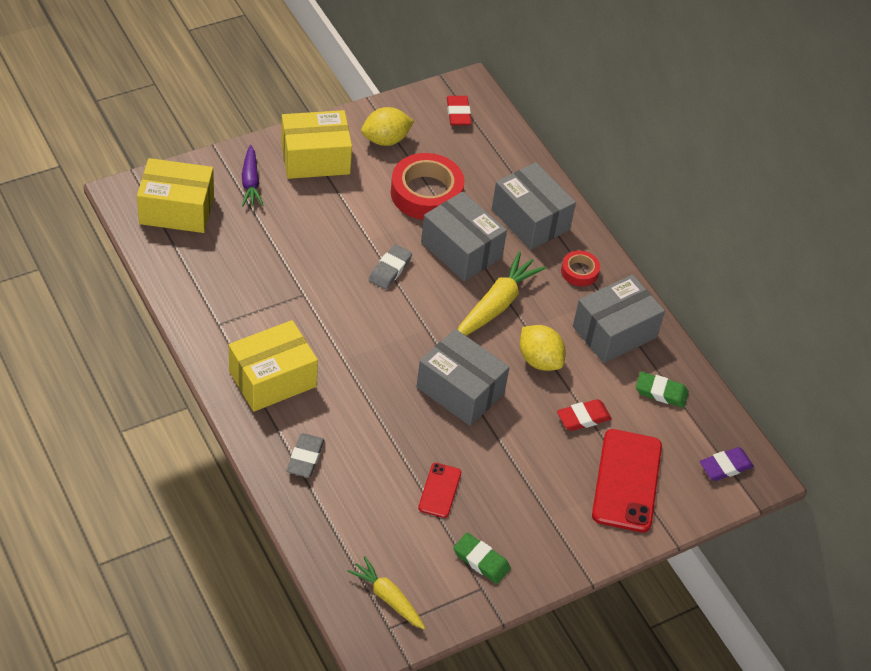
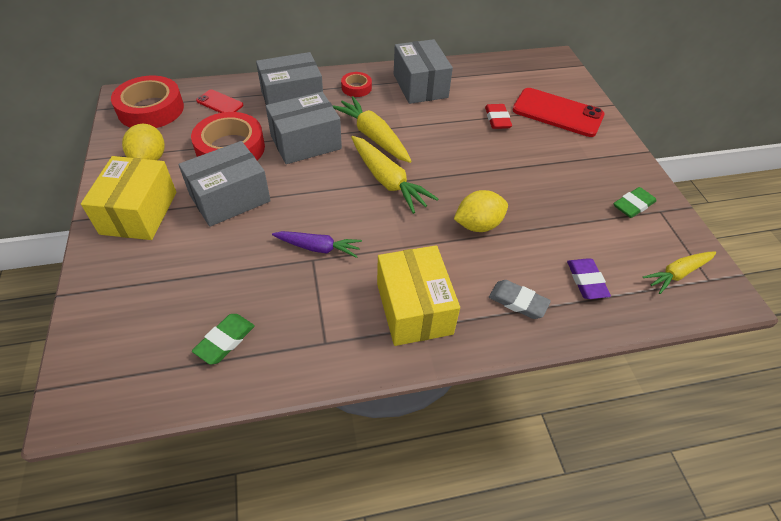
camera: 70 degrees left, 0 degrees up
(177, 209) = (135, 351): yellow box -> none
(250, 182) = (137, 272): purple carrot -> purple carrot (318, 248)
(390, 269) = (308, 191): grey eraser -> none
(430, 331) = (388, 181): none -> yellow carrot
(440, 490) = (562, 214): red phone -> red phone (220, 103)
(458, 113) = (151, 109): red eraser -> red tape
(460, 390) = (457, 177): grey box -> grey box (230, 198)
(539, 360) = (437, 127): yellow lemon -> yellow lemon (478, 225)
(661, 392) = (480, 79): green eraser -> green eraser (225, 341)
(725, 466) = (548, 69): purple eraser -> purple eraser (586, 281)

